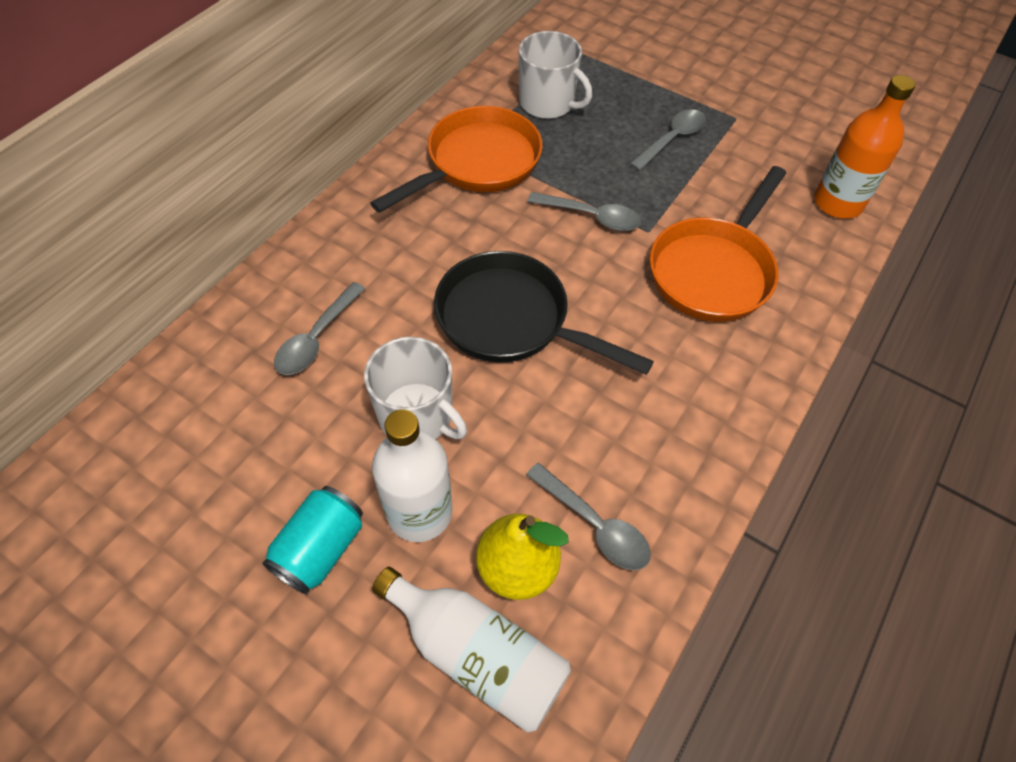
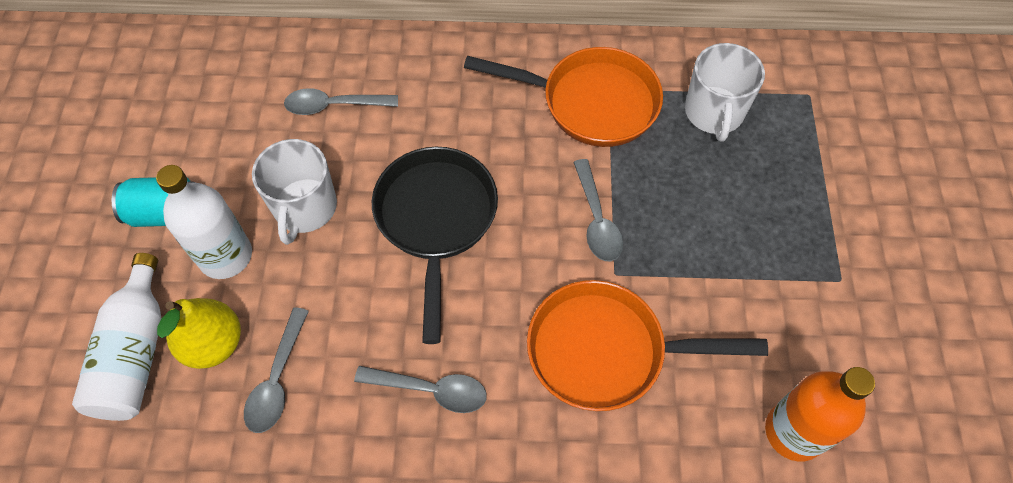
camera: 60 degrees right, 5 degrees up
(672, 139) = (755, 237): grey spoon -> grey spoon (431, 390)

